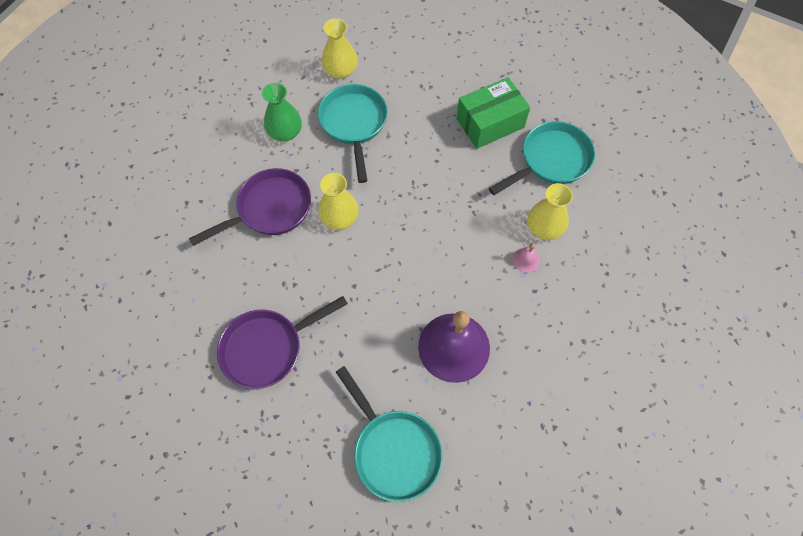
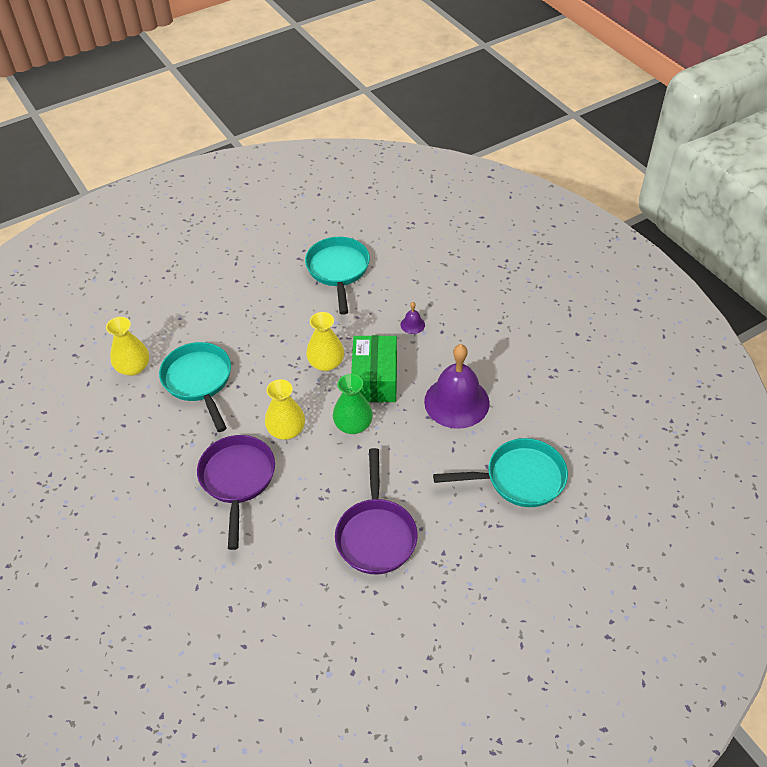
camera: 60 degrees left, 15 degrees down
(285, 132) = (164, 436): green vase -> green vase (353, 425)
(354, 124) = (199, 381): turquoise pan -> turquoise pan turned 45 degrees clockwise
(490, 123) = (274, 291): green box -> green box (375, 379)
(526, 260) = (412, 324): pink bell -> purple bell
(544, 228) = (393, 301): yellow vase -> yellow vase (326, 363)

